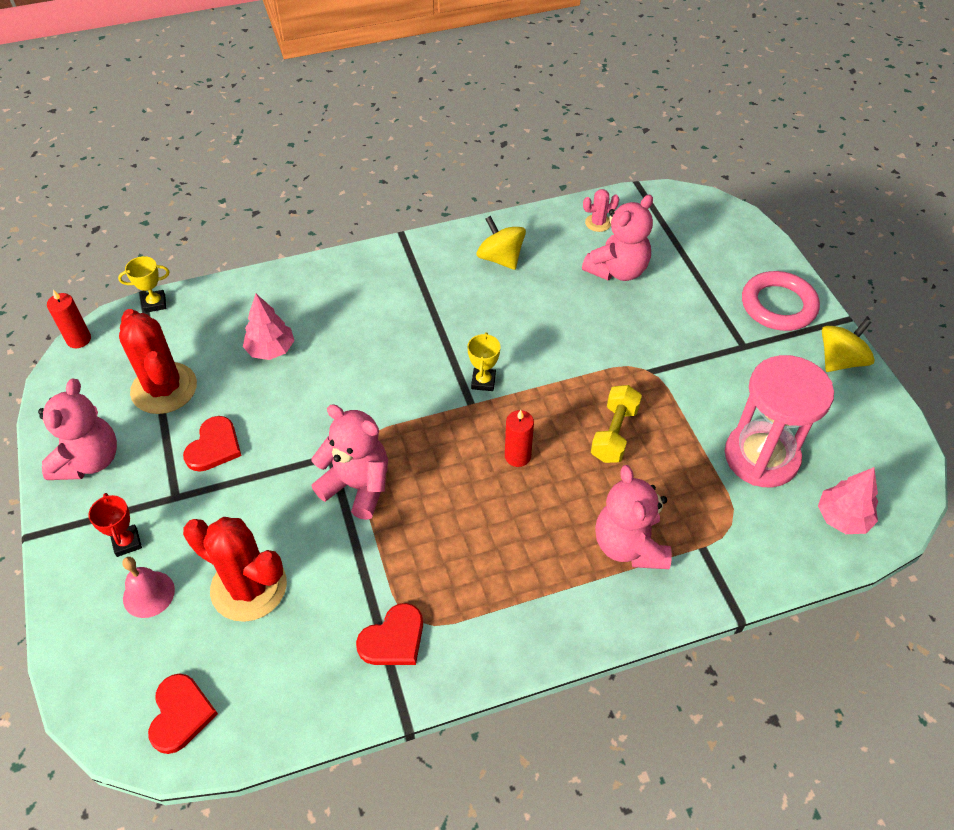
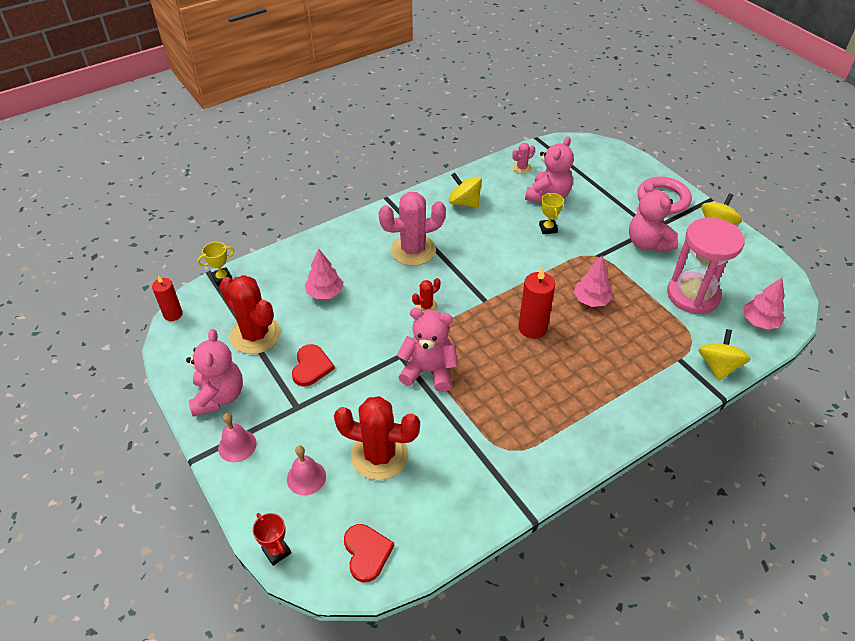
camera: 15 degrees left, 5 degrees down
(84, 531) = (237, 445): none -> pink bell
(127, 542) = (273, 446): red trophy -> red trophy (276, 551)
(390, 395) = (426, 306): none -> red cactus
(393, 639) = (498, 465): red heart -> none
(406, 313) = (413, 250): none -> pink cactus
(483, 381) = (488, 284): yellow trophy -> yellow trophy (548, 228)
(517, 456) = (532, 328): red candle -> red candle, size x1.50
(614, 434) = (591, 300): yellow dumbbell -> pink tree
(629, 545) = (632, 369): pink teddy bear -> pink teddy bear (647, 243)
(753, 570) = (718, 366): none -> yellow spinning top

